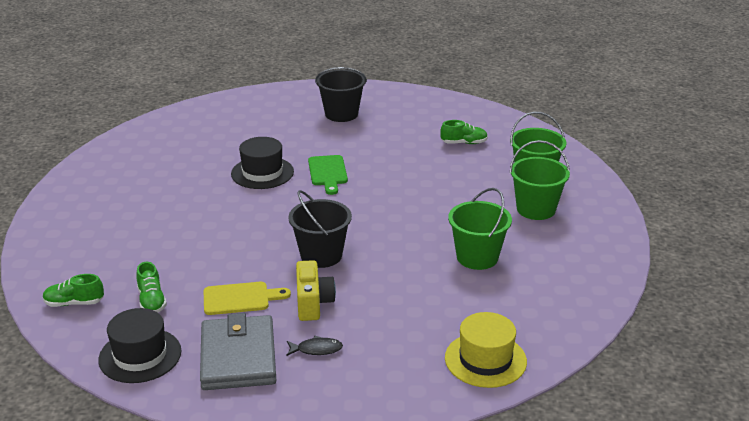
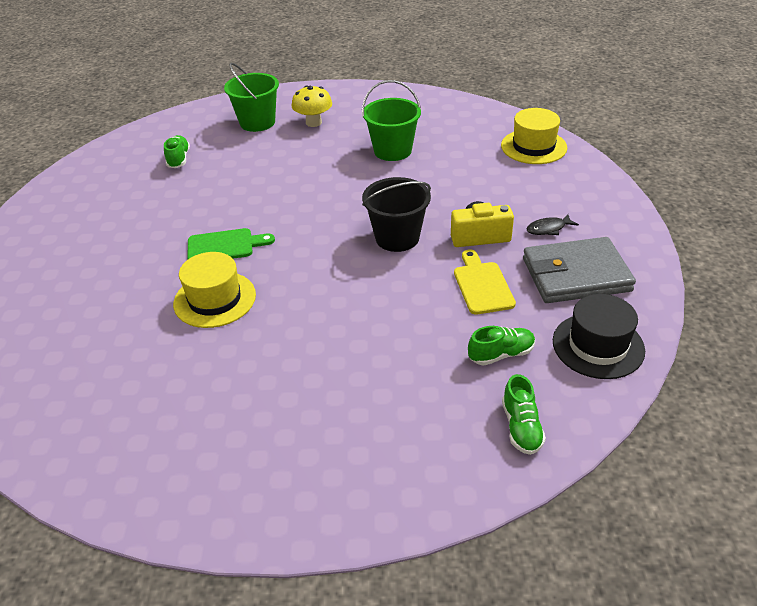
camera: 90 degrees left, 10 degrees up
(262, 173) = (215, 299): black hat -> yellow hat
(316, 349) = (548, 229): black fish -> black fish turned 105 degrees counterclockwise
(341, 114) = (74, 246): black bucket -> none
(536, 209) = (313, 123): green bucket -> yellow mushroom

